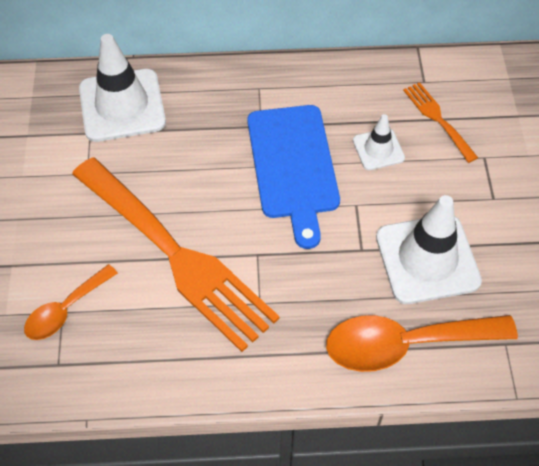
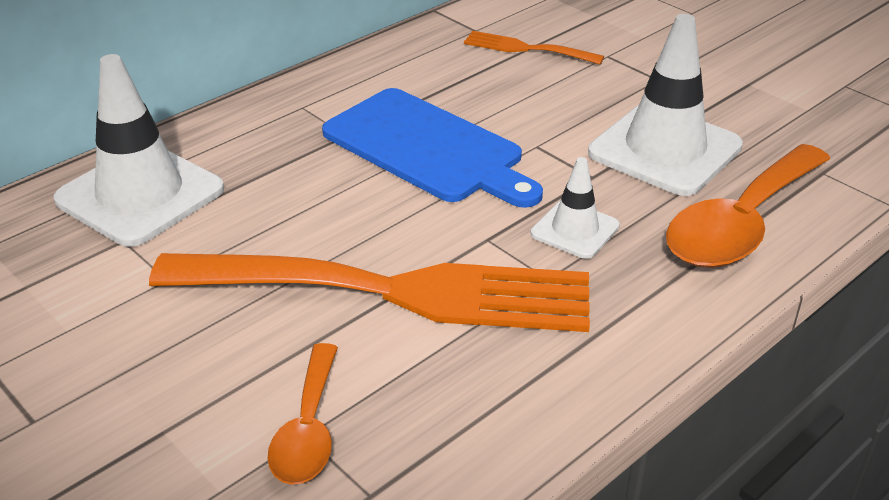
camera: 40 degrees left, 20 degrees down
(378, 149) = (500, 95): white traffic cone -> white traffic cone (575, 230)

